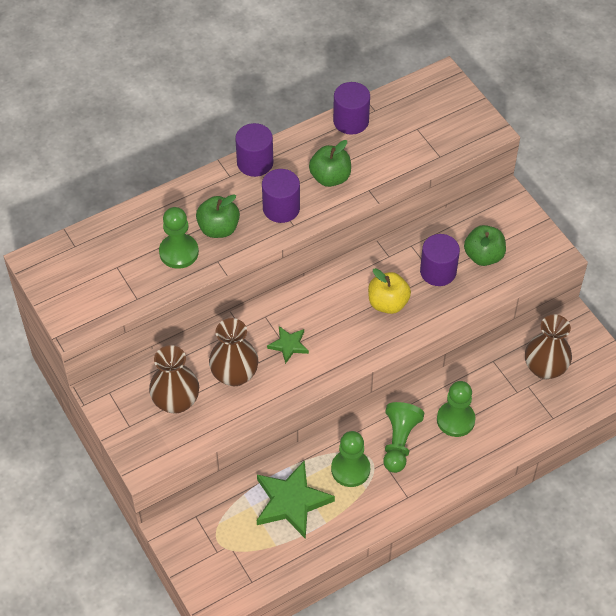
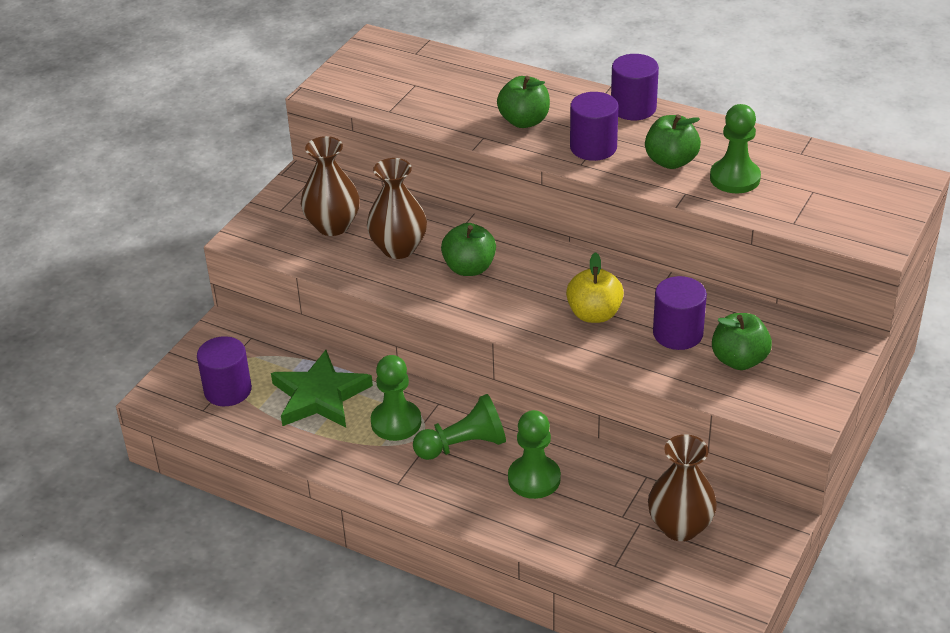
camera: 60 degrees right, 15 degrees down
(179, 252) = (469, 111): green pawn -> green pawn (735, 178)
(289, 345) = (469, 268): green star -> green apple
(351, 121) = (764, 143): purple cylinder -> purple cylinder (228, 390)

